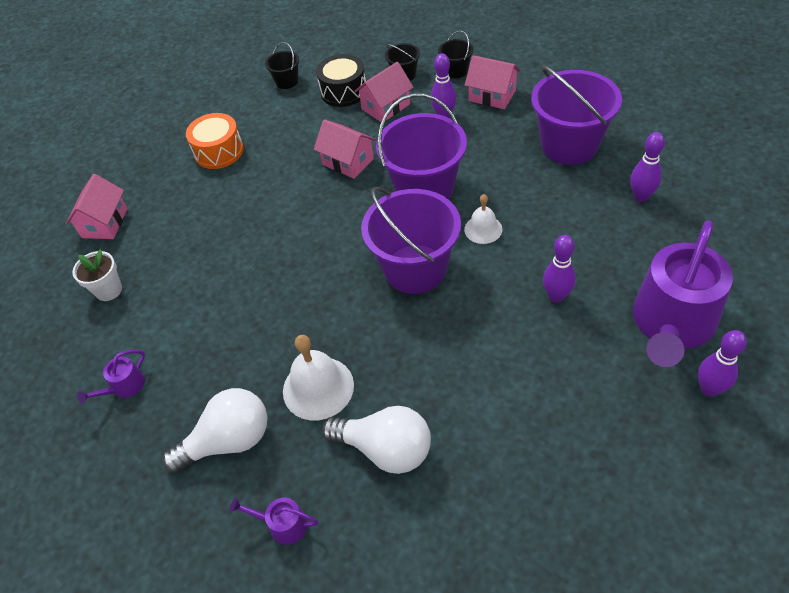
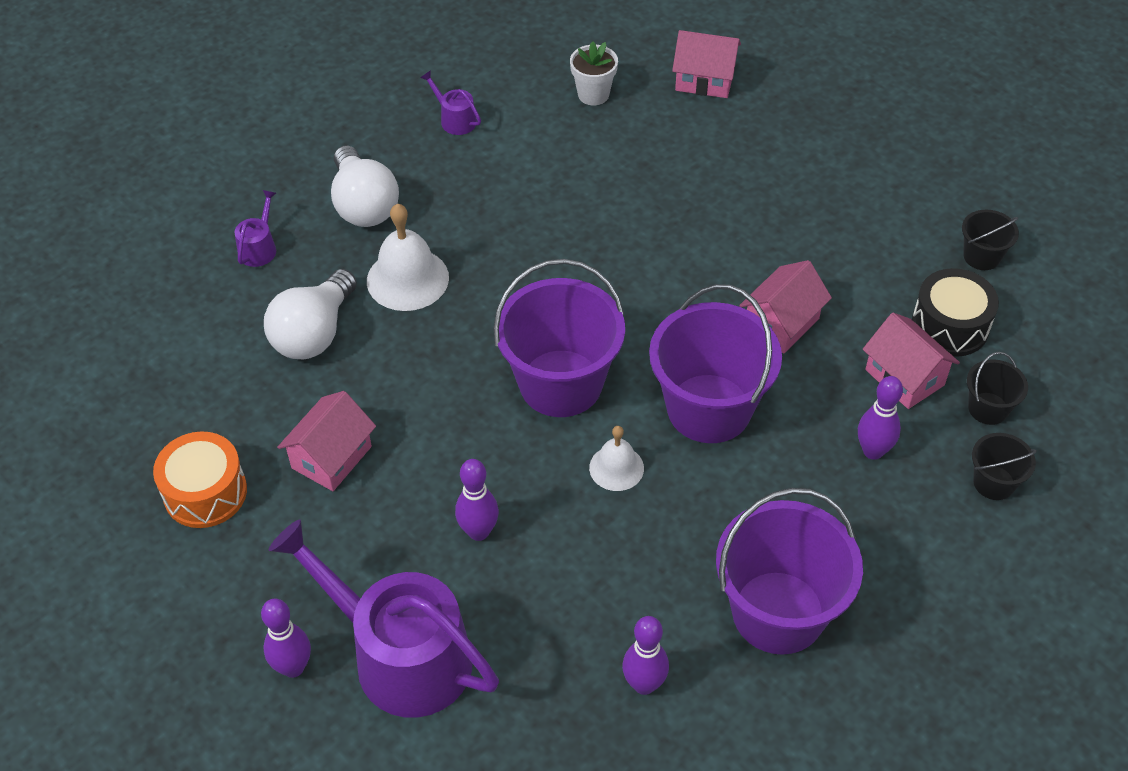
camera: 90 degrees right, 0 degrees up
(219, 151) = (824, 181): orange drum -> orange drum (205, 492)
(492, 95) = (919, 525): pink house -> pink house (331, 457)

